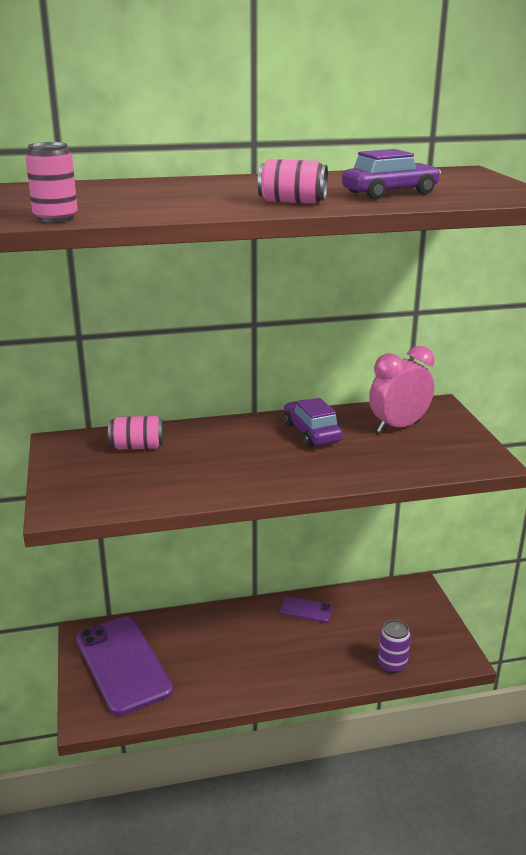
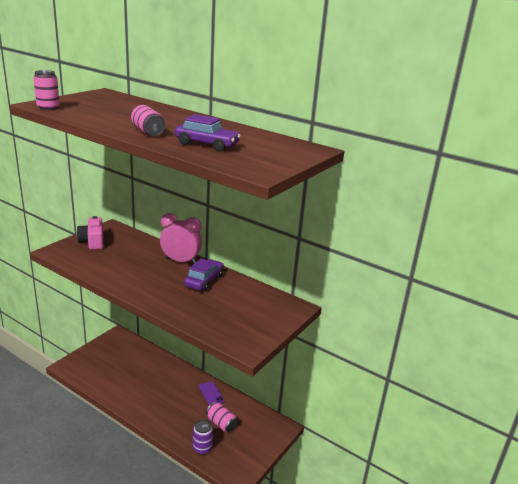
camera: 45 degrees right, 0 degrees up
(81, 470) = (92, 241): none -> pink camera
(123, 664) = (110, 357): purple phone -> none
(137, 446) = (129, 244): pink can -> pink can (221, 423)
(398, 427) = (248, 303): pink clock -> pink clock (181, 261)

